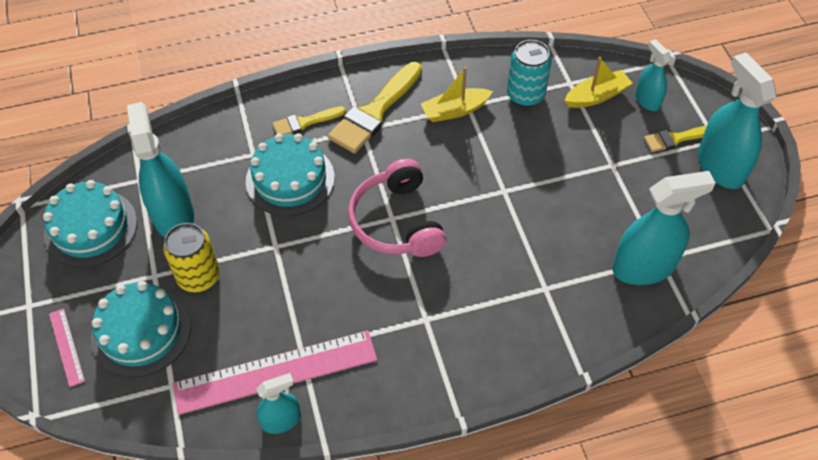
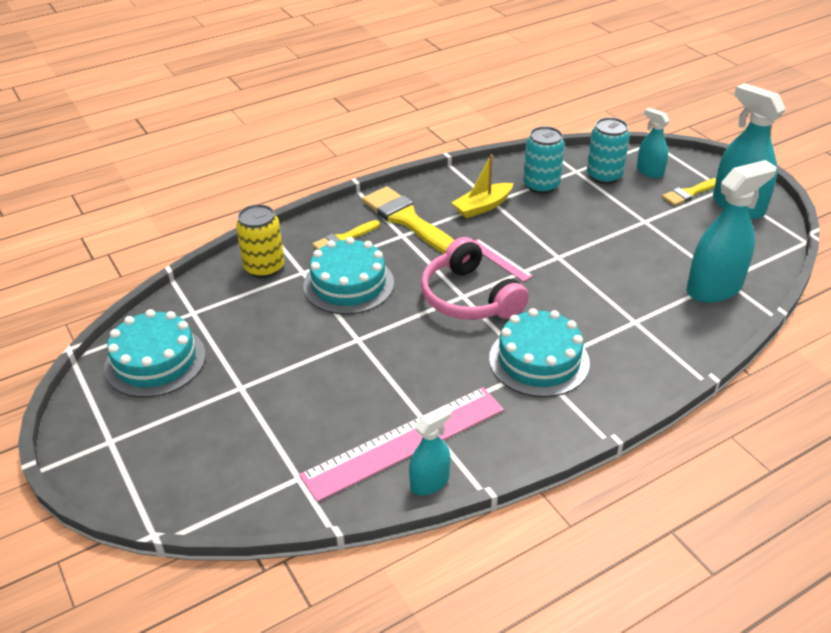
camera: 15 degrees left, 15 degrees down
(66, 347) = (167, 468): pink ruler -> pink ruler (500, 260)
(141, 332) = (246, 438): turquoise cake -> turquoise cake (539, 360)
(173, 215) = (241, 334): turquoise spray bottle -> none
(199, 276) = (289, 379): yellow can -> yellow can (264, 267)
(374, 112) = (407, 220): yellow brush -> yellow brush turned 120 degrees clockwise
(596, 96) = (604, 176): yellow boat -> turquoise can

